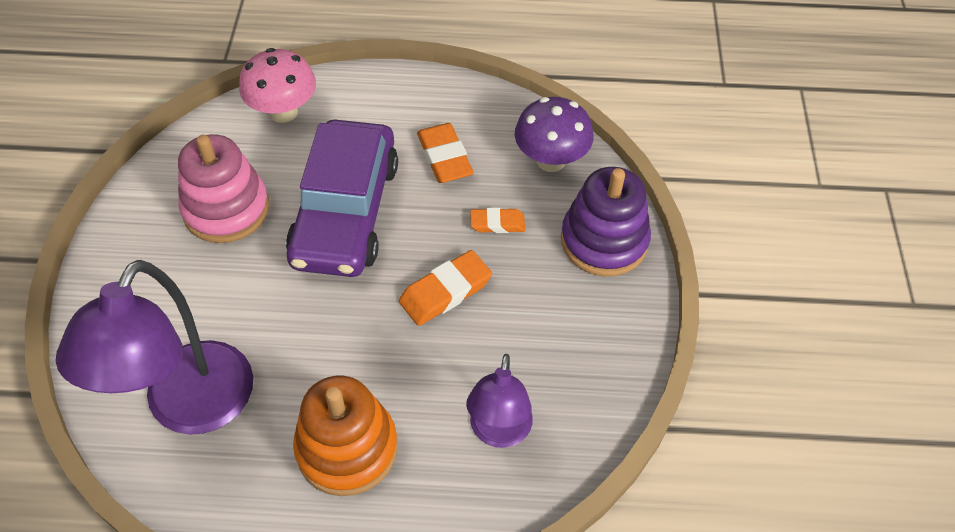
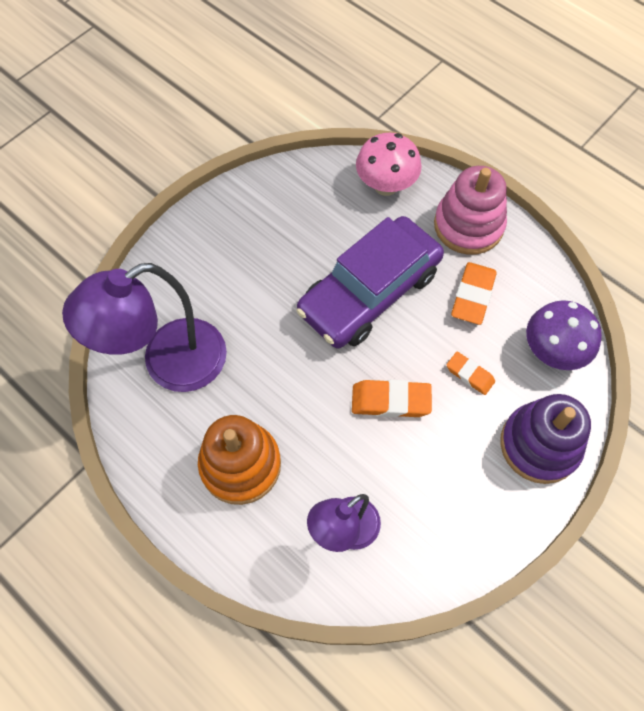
camera: 40 degrees right, 10 degrees up
(226, 209) = (293, 237): pink stacking toy -> pink stacking toy (468, 225)

